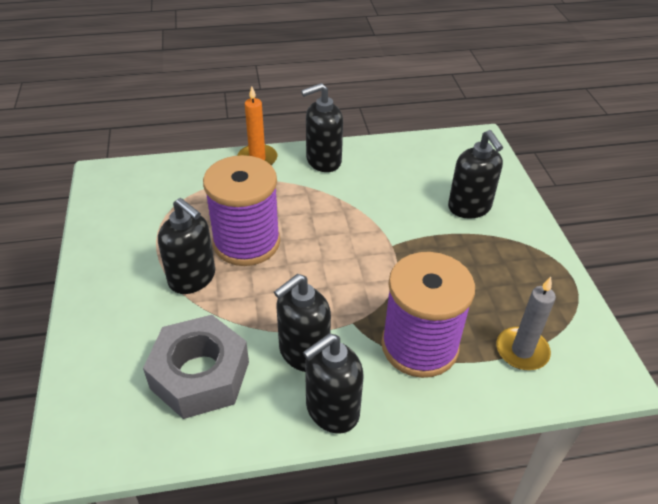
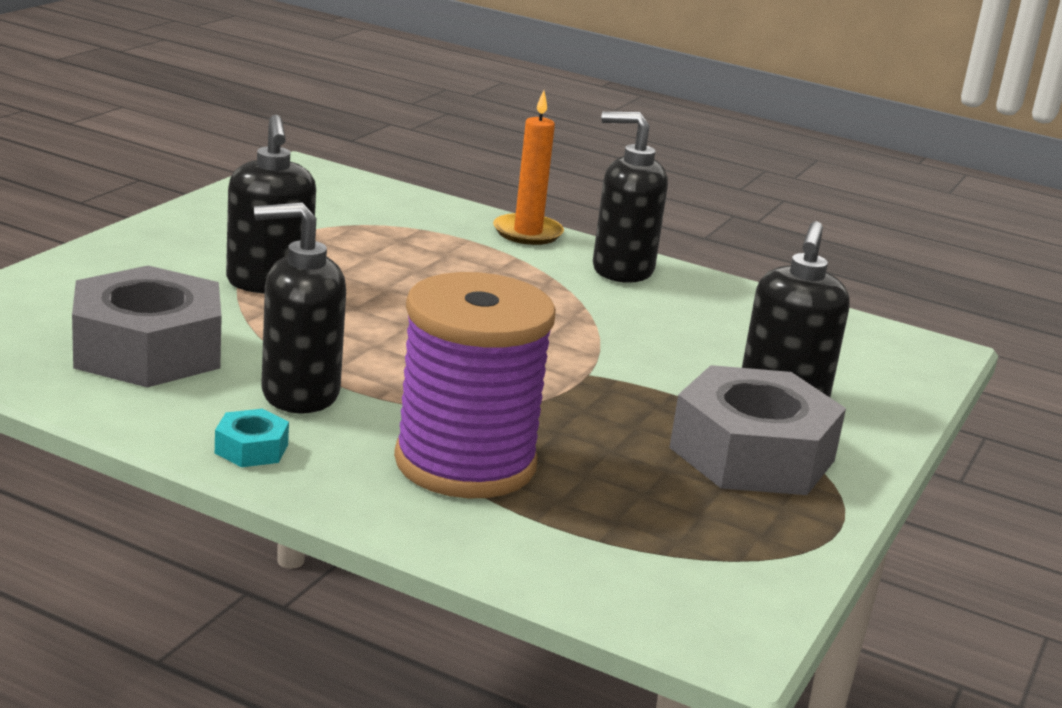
camera: 35 degrees right, 20 degrees down
(246, 242) = (387, 287): purple spool -> none
(332, 410) = (251, 449): black soap dispenser -> turquoise nut
(500, 254) = (752, 454): none -> grey nut
(522, 351) = (614, 541): grey candle -> none

